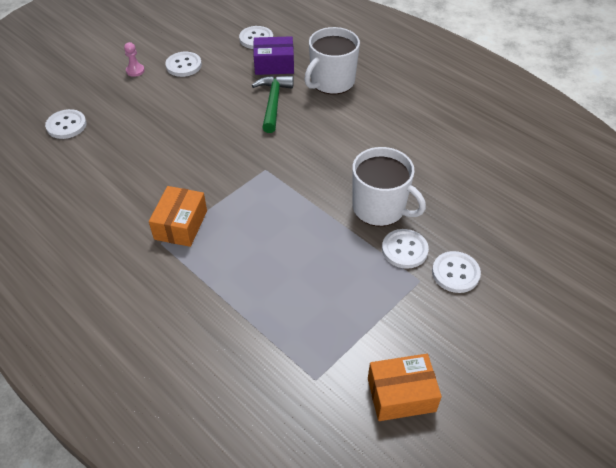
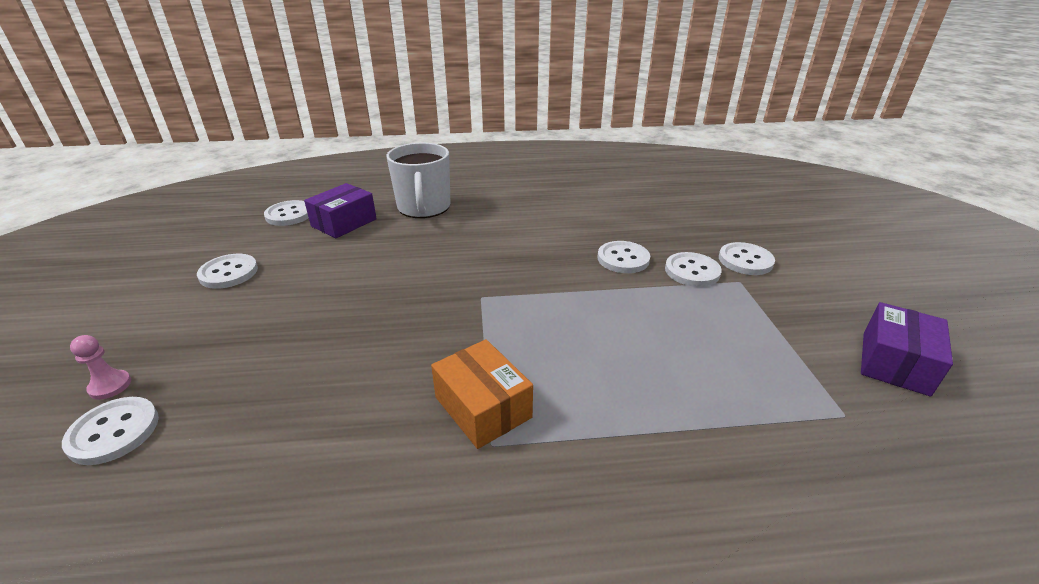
camera: 50 degrees left, 15 degrees down
(135, 71) = (157, 311): pink pawn -> pink pawn (110, 386)
(273, 103) = (394, 247): green hammer -> none
(380, 208) = (623, 259): white mug -> white button
(401, 395) = (895, 363): orange box -> purple box

